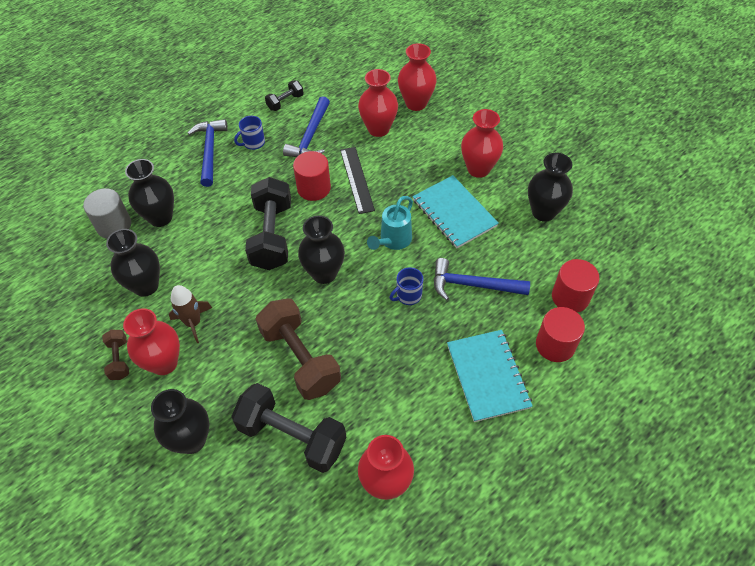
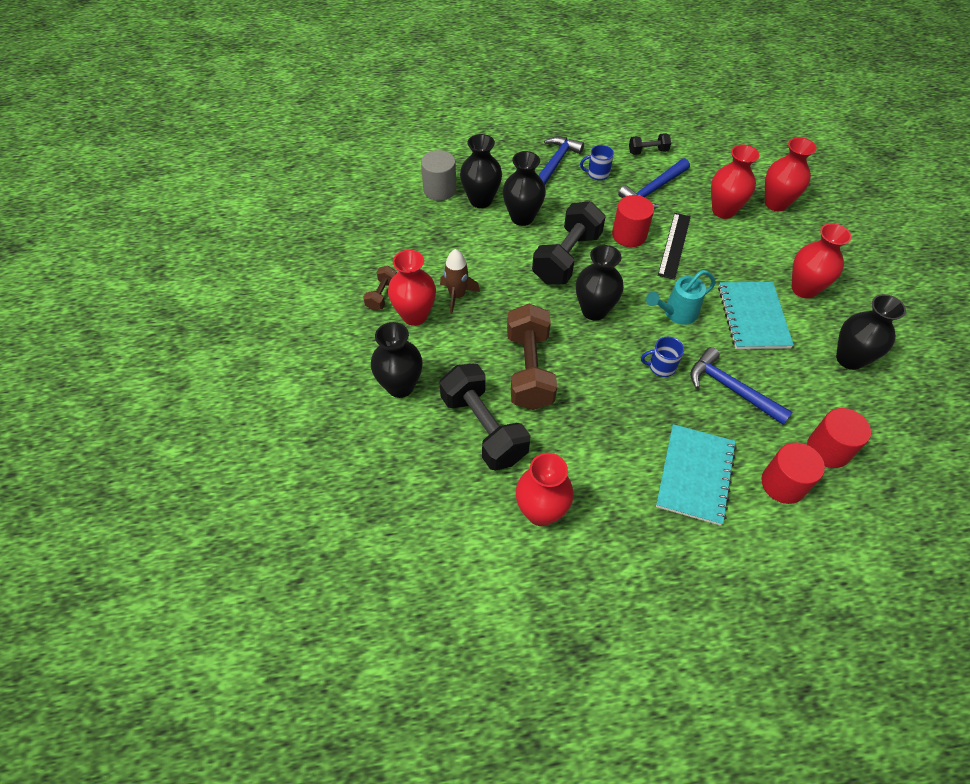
camera: 30 degrees right, 0 degrees up
(146, 286) = (436, 248): black vase -> black vase (522, 217)

